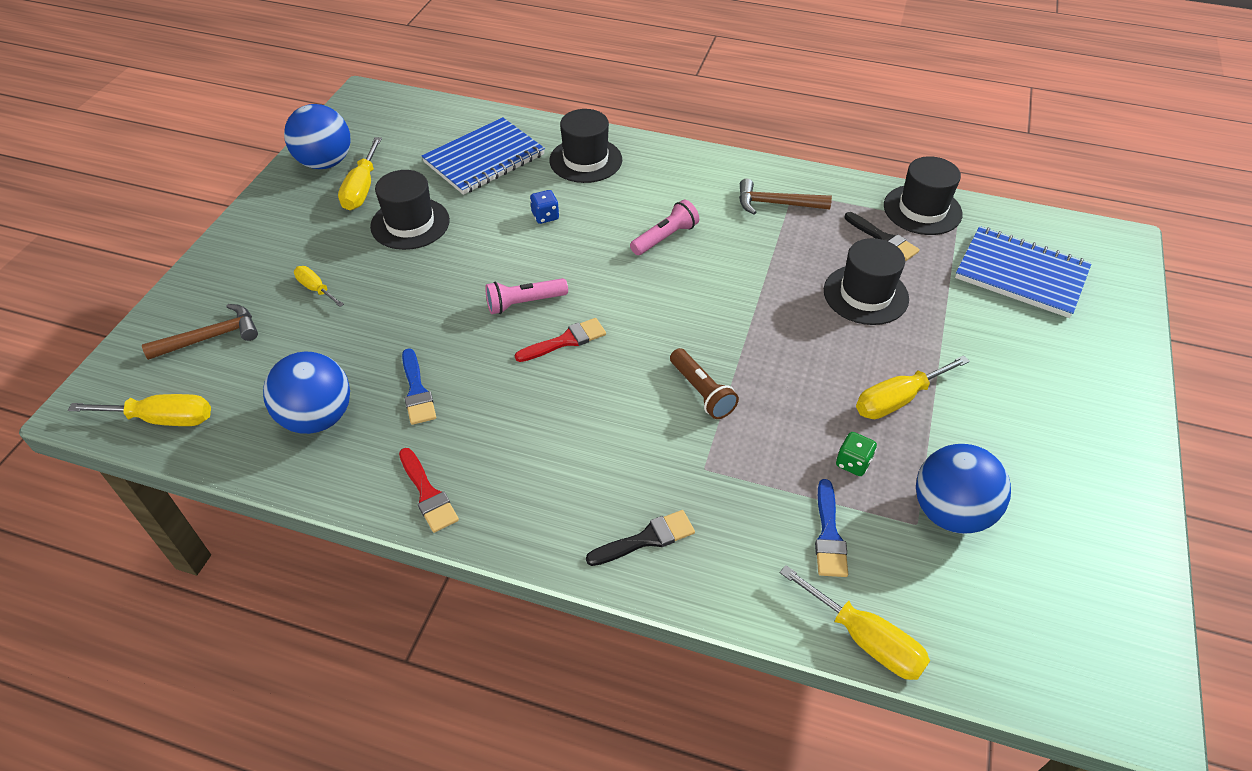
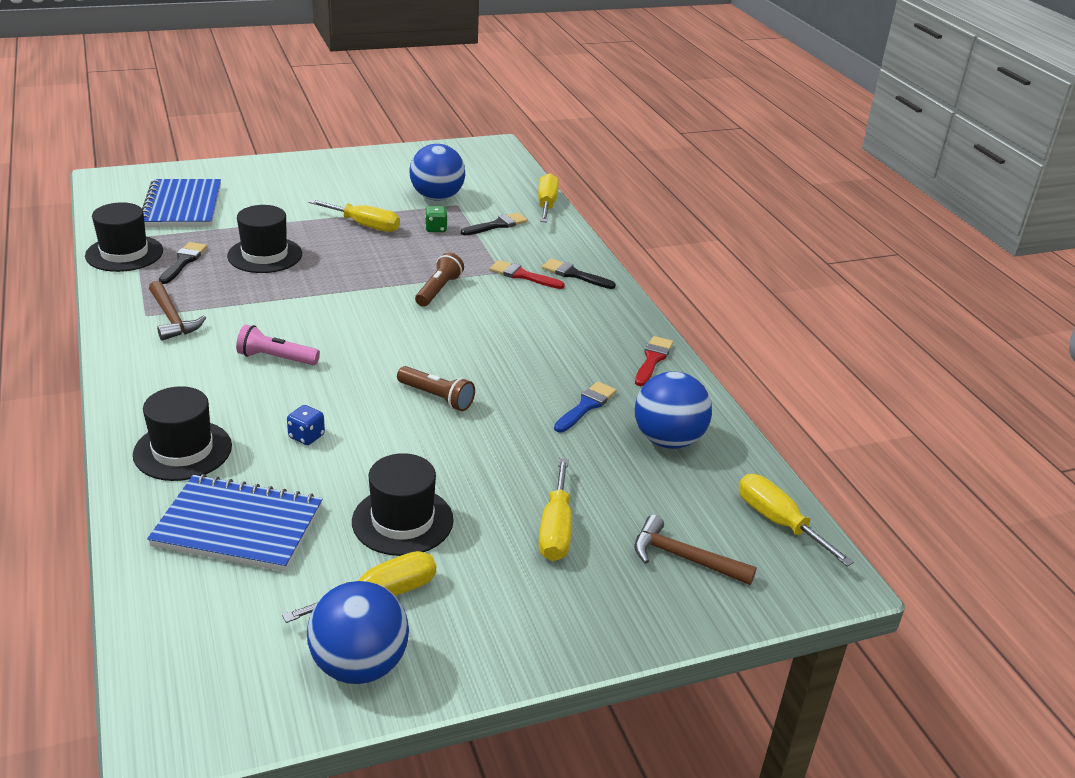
camera: 130 degrees left, 15 degrees down
(316, 289) = (556, 529): yellow screwdriver -> yellow screwdriver, size x1.64
(524, 303) = (437, 397): pink flashlight -> brown flashlight
(566, 340) = (455, 360): red brush -> red brush (522, 275)
(829, 535) = (497, 225): blue brush -> black brush

